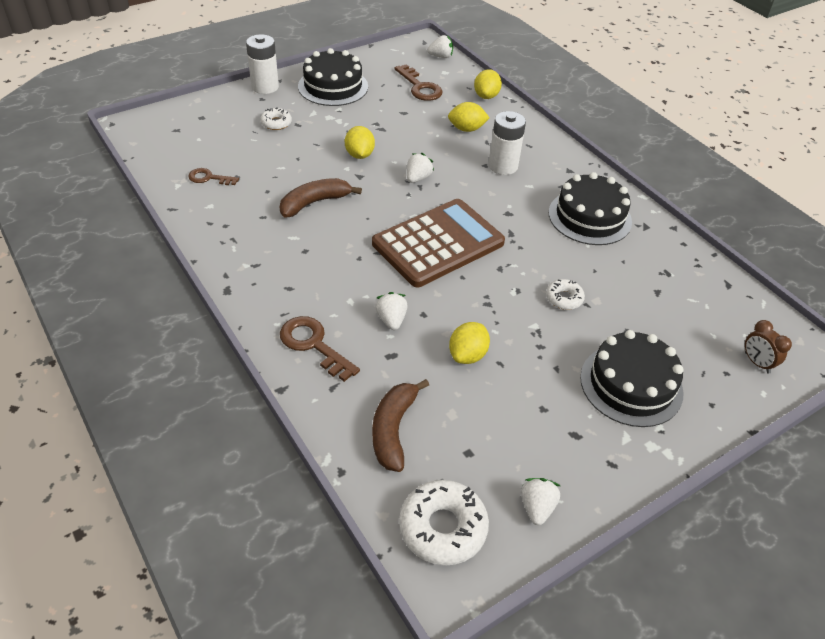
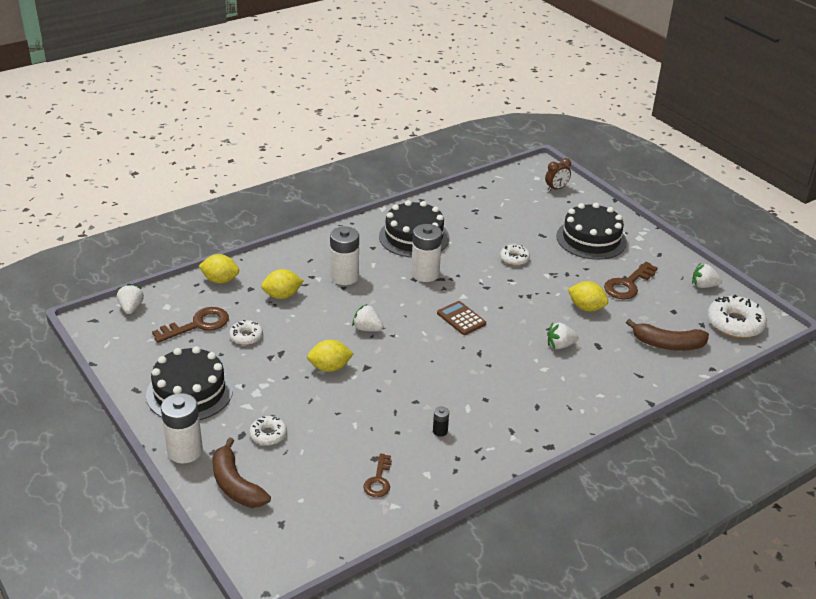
camera: 90 degrees left, 10 degrees down
(263, 217) = (440, 431): none -> black battery
(313, 345) = (600, 387): brown key -> brown key (628, 285)
(314, 203) = (413, 396): brown banana -> brown banana (235, 485)
(404, 111) = (246, 336): none -> white donut
(438, 243) = (461, 319): brown calculator -> brown calculator, size x0.43
(466, 129) = (282, 295): yellow lemon -> yellow lemon turned 75 degrees clockwise
(518, 221) = (425, 274): none -> white battery

